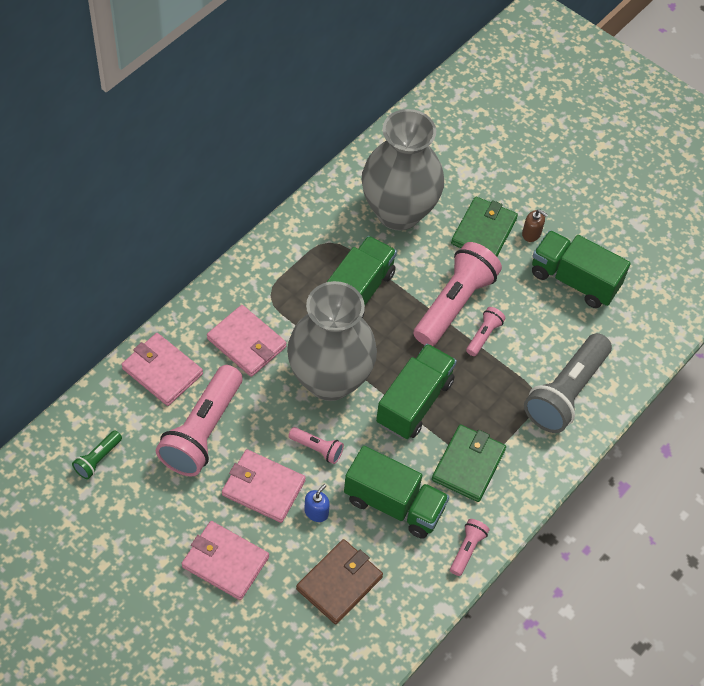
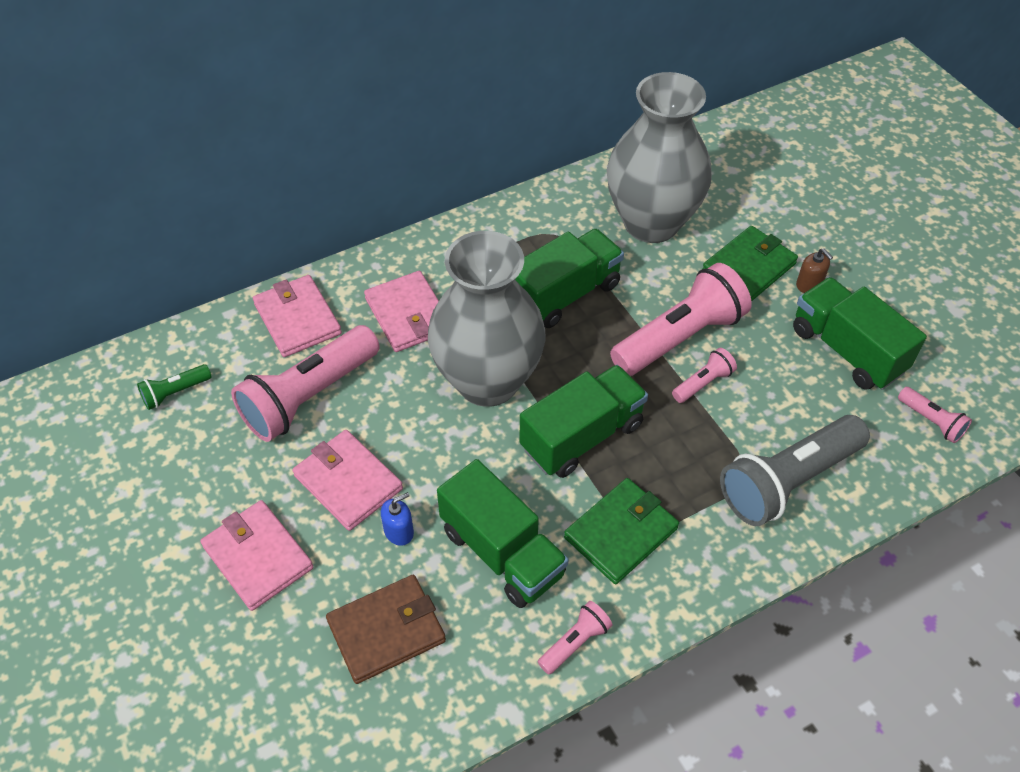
camera: 25 degrees right, 5 degrees down
(317, 448) = (435, 456): pink flashlight -> pink flashlight (931, 421)

